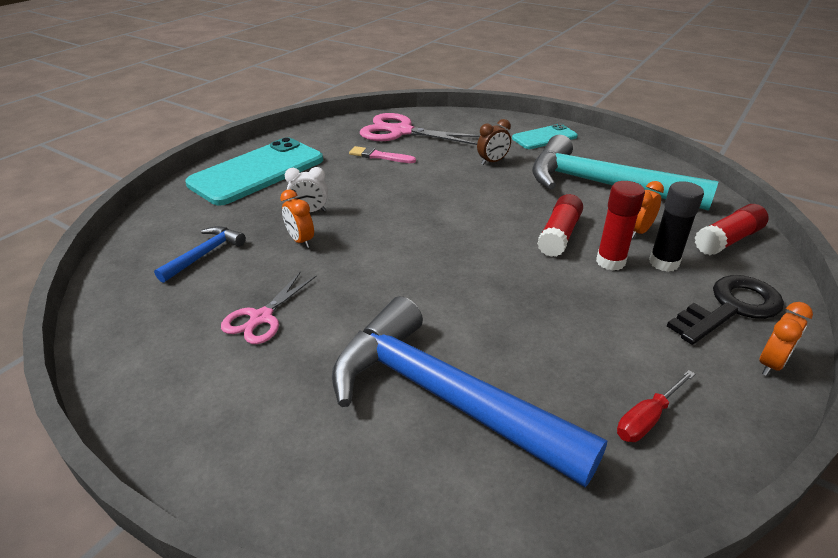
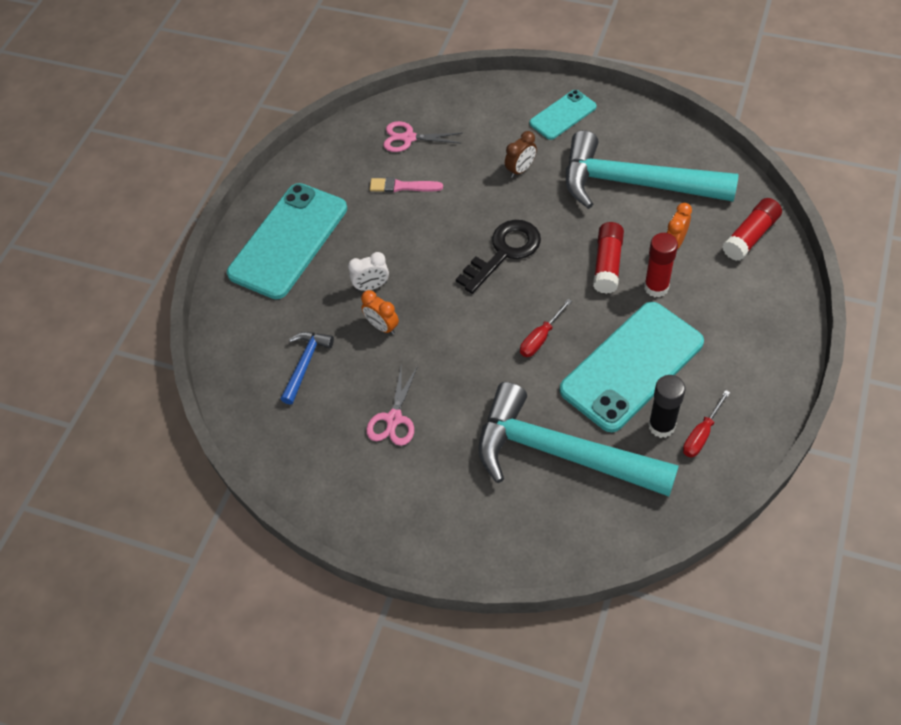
camera: 10 degrees left, 20 degrees up
(401, 132) = (409, 138): pink scissors -> pink scissors, size x0.59
(444, 397) = (561, 453): blue hammer -> turquoise hammer
(463, 280) = (540, 338): none -> red screwdriver
(565, 325) = (632, 366): none -> turquoise phone
(664, 263) = (699, 278): black glue stick -> black glue stick (661, 426)
(731, 308) = (754, 316): black key -> black key (504, 252)
(771, 364) = (782, 365): orange clock -> none

